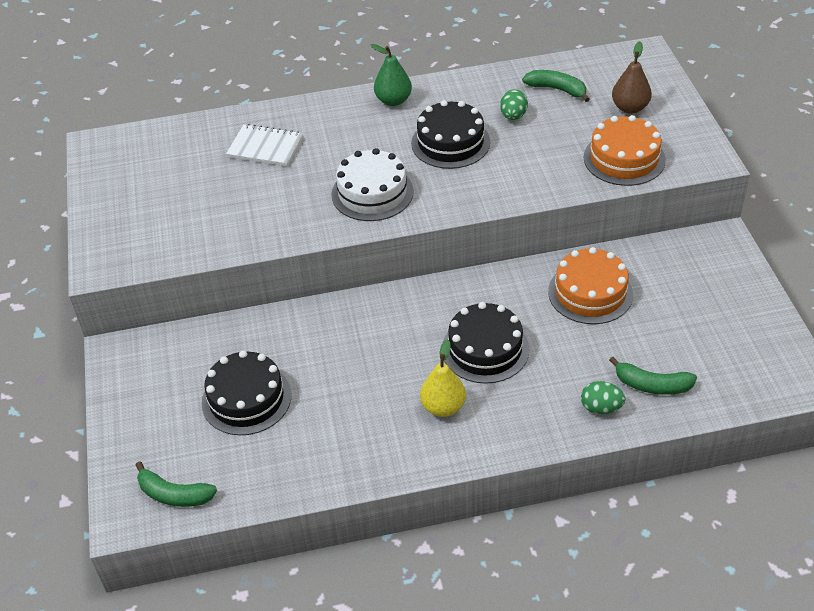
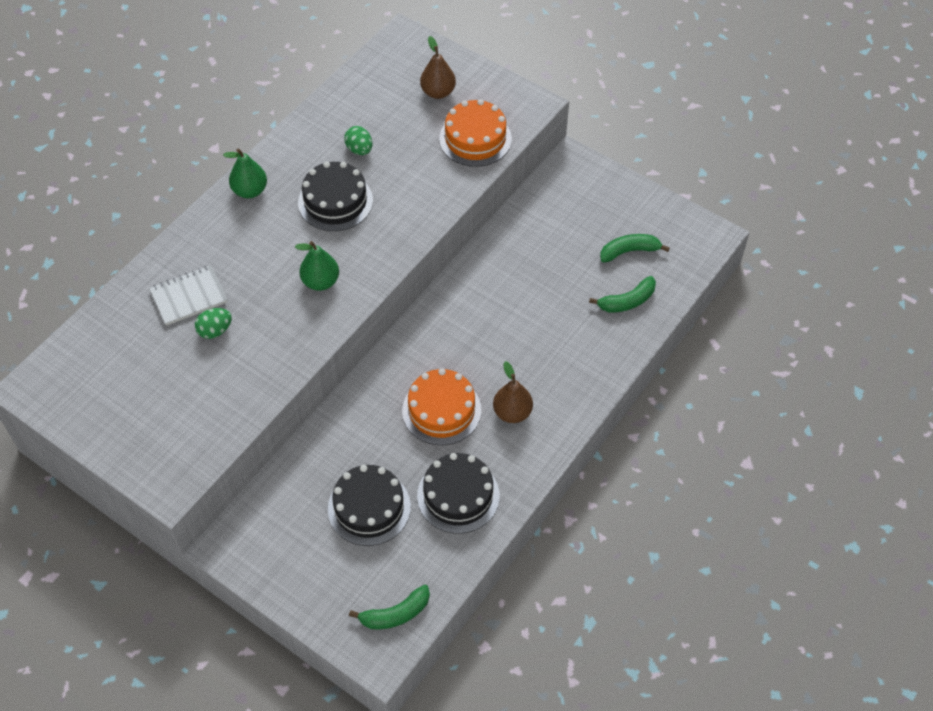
camera: 45 degrees left, 10 degrees up
(372, 193) = (320, 282): white cake -> green pear
(443, 407) = (512, 412): yellow pear -> brown pear
(485, 349) = (497, 350): black cake -> black cake (458, 496)
(557, 89) = (369, 106): green banana -> green banana (629, 251)
(590, 293) = (524, 259): orange cake -> orange cake (441, 410)
(601, 408) = (611, 340): green egg -> green egg (215, 331)

